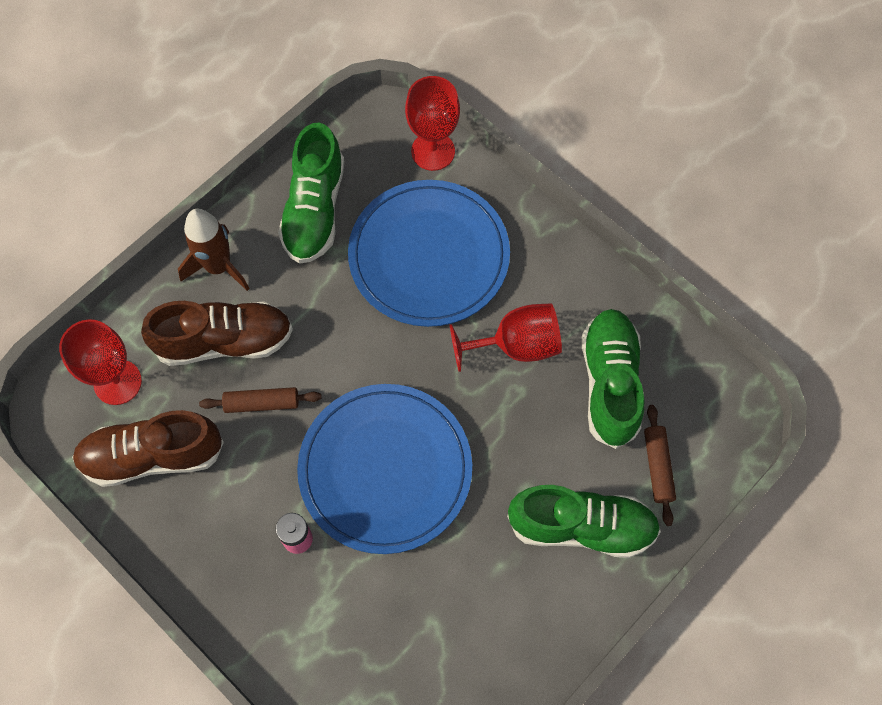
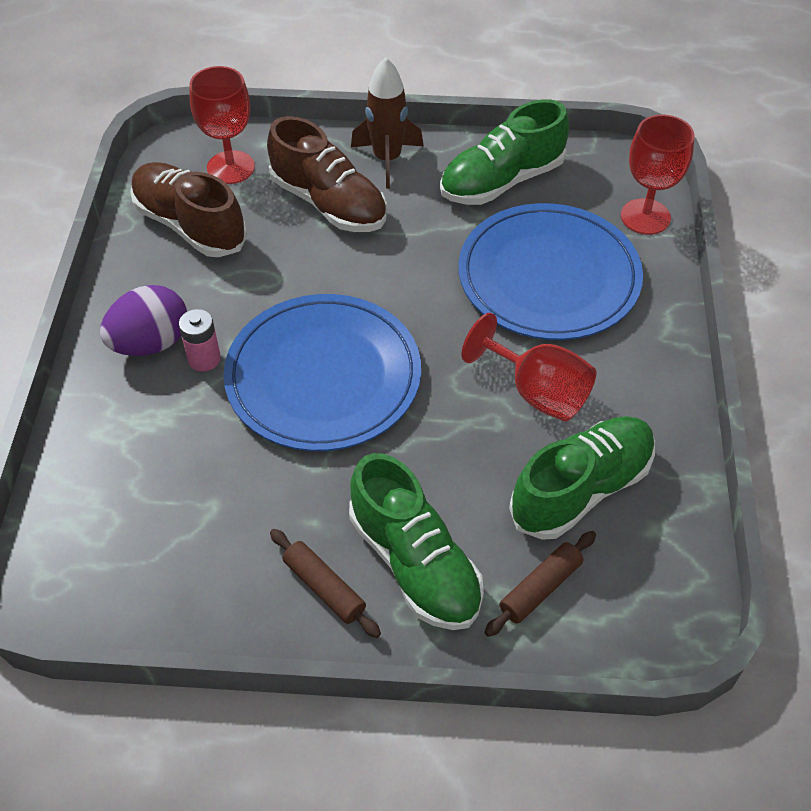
camera: 50 degrees right, 15 degrees down
(248, 566) = (151, 343): none -> purple egg
(262, 403) = (300, 259): brown rolling pin -> brown rolling pin (324, 588)

